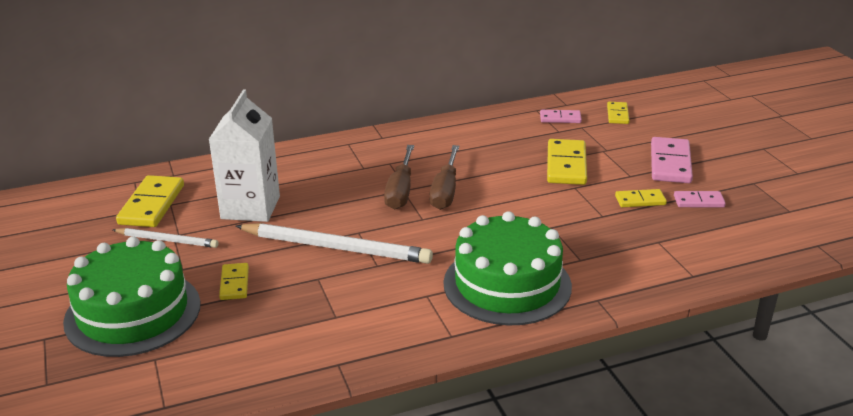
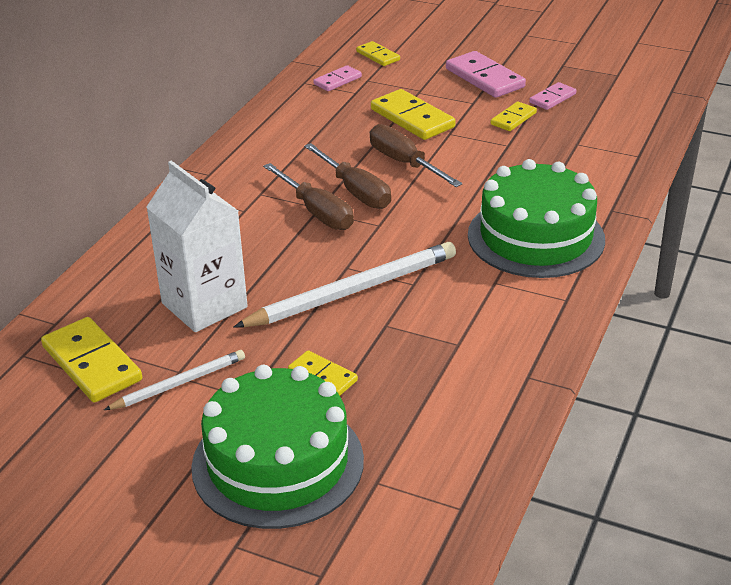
camera: 45 degrees left, 5 degrees up
(508, 190) = (404, 163): none -> brown screwdriver

